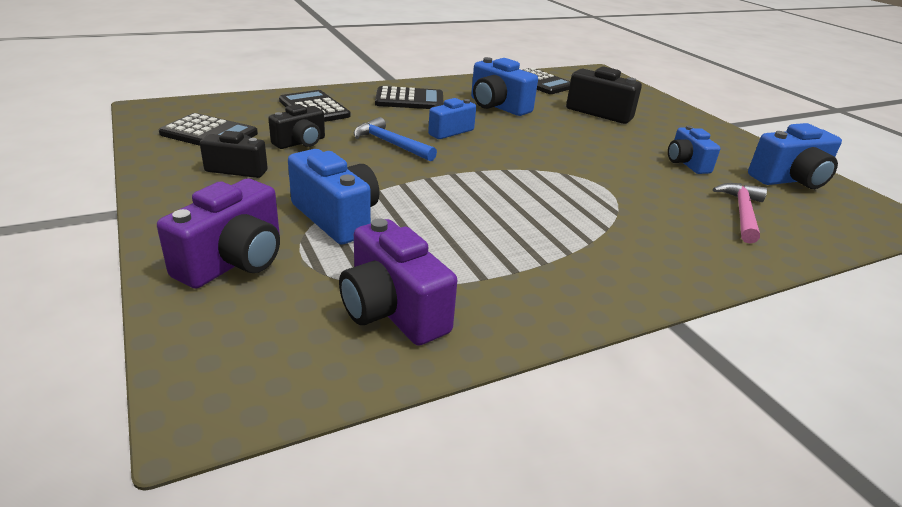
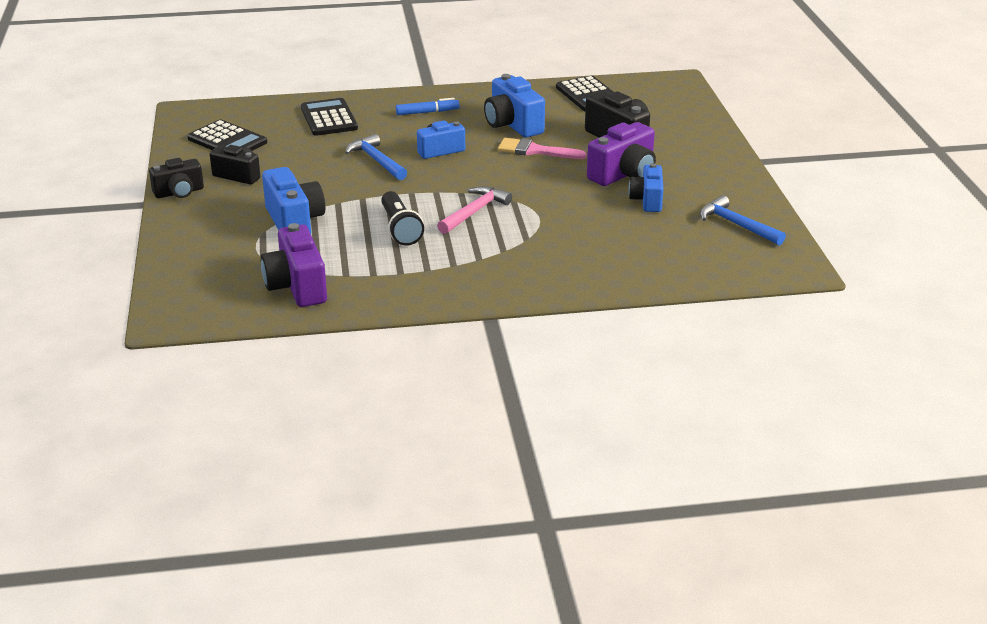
camera: 20 degrees right, 0 degrees up
(234, 261) = (210, 245): purple camera -> purple camera (624, 174)
(300, 142) = (299, 154): black camera -> black camera (179, 192)
(409, 100) = (427, 112): black calculator -> blue marker
(471, 214) = (400, 229): none -> black flashlight
(539, 126) = (535, 151): none -> pink brush
(742, 213) = (642, 250): pink hammer -> pink hammer (474, 212)
(790, 180) = (737, 225): blue camera -> blue hammer

